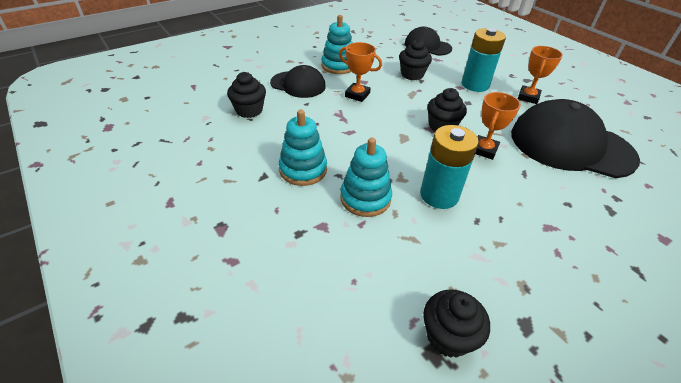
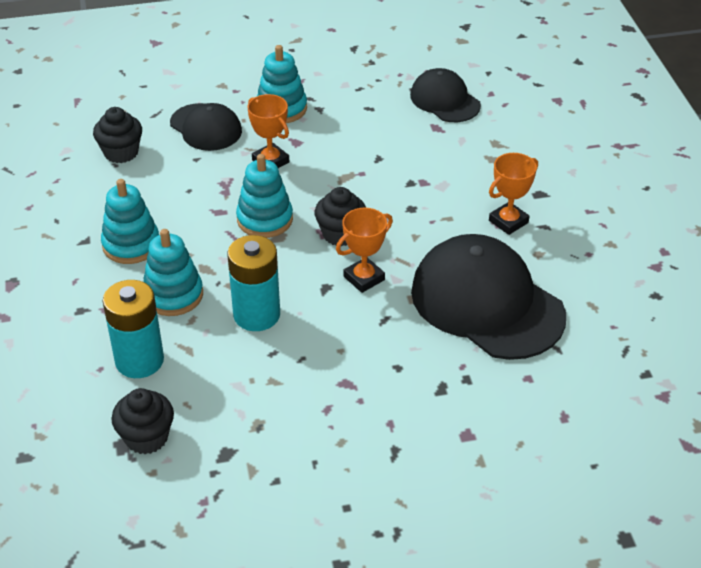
camera: 25 degrees right, 0 degrees up
(385, 129) = (265, 219): none -> turquoise stacking toy
(412, 74) = (374, 146): black cupcake -> none
(475, 85) = (450, 184): turquoise battery -> turquoise battery (139, 360)

